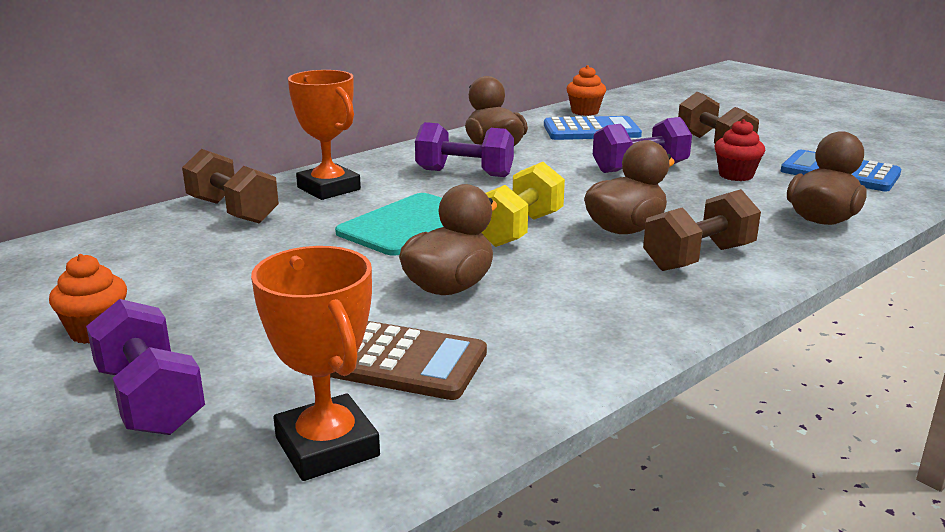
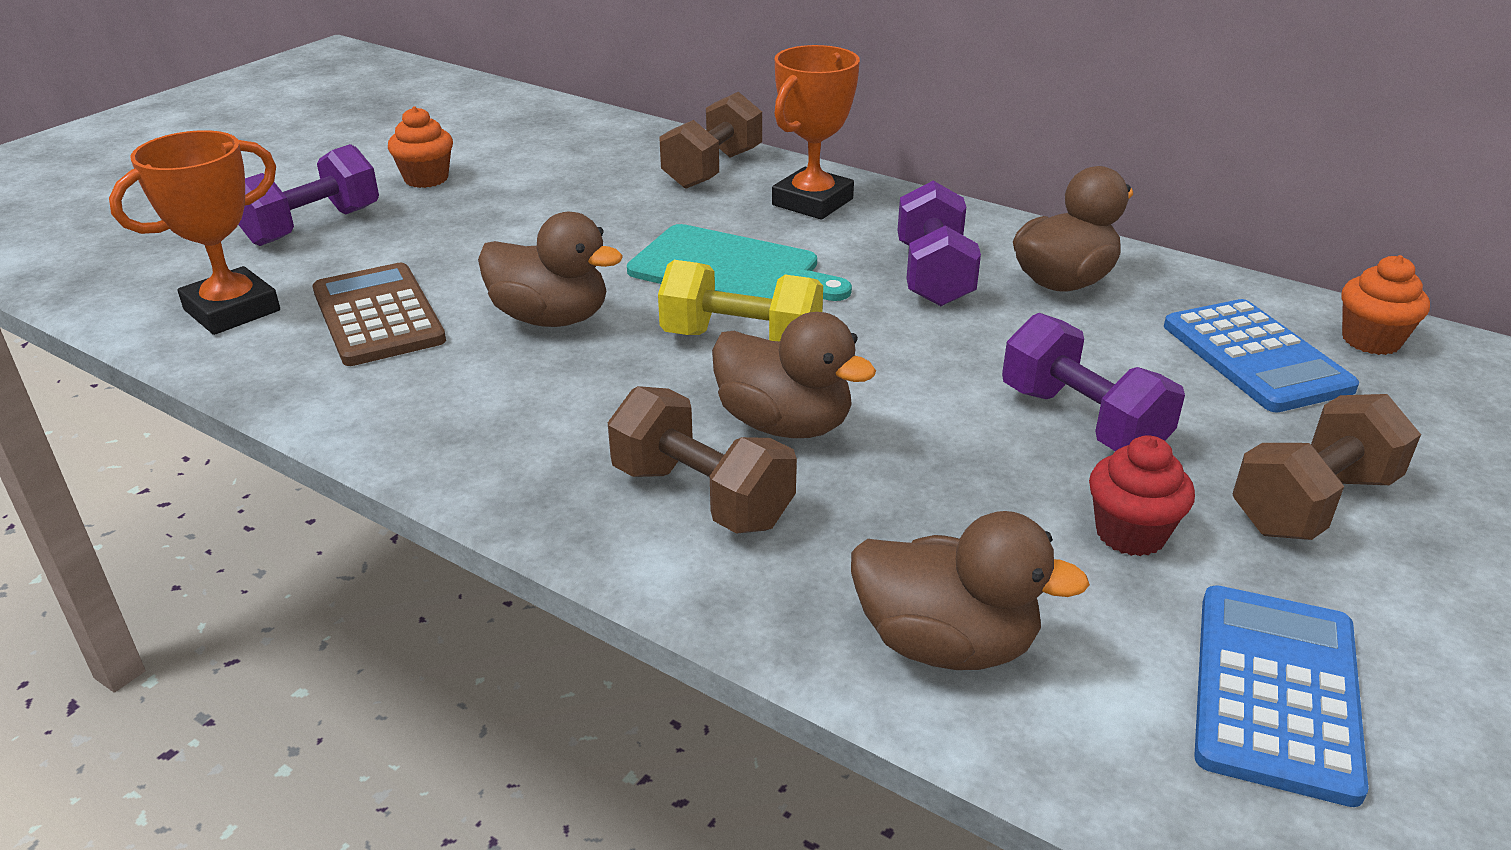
camera: 75 degrees right, 10 degrees up
(397, 361) = (378, 316): brown calculator -> brown calculator turned 150 degrees clockwise

